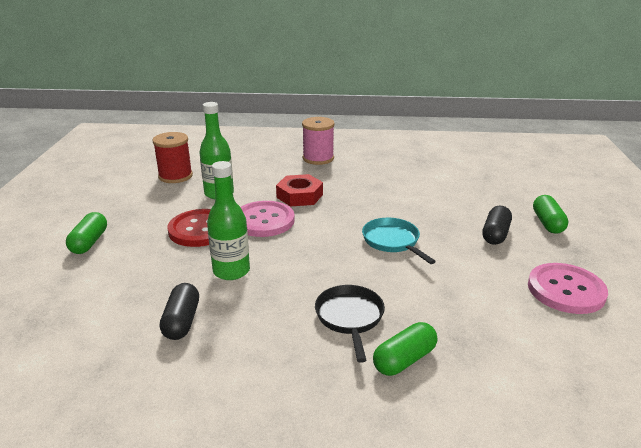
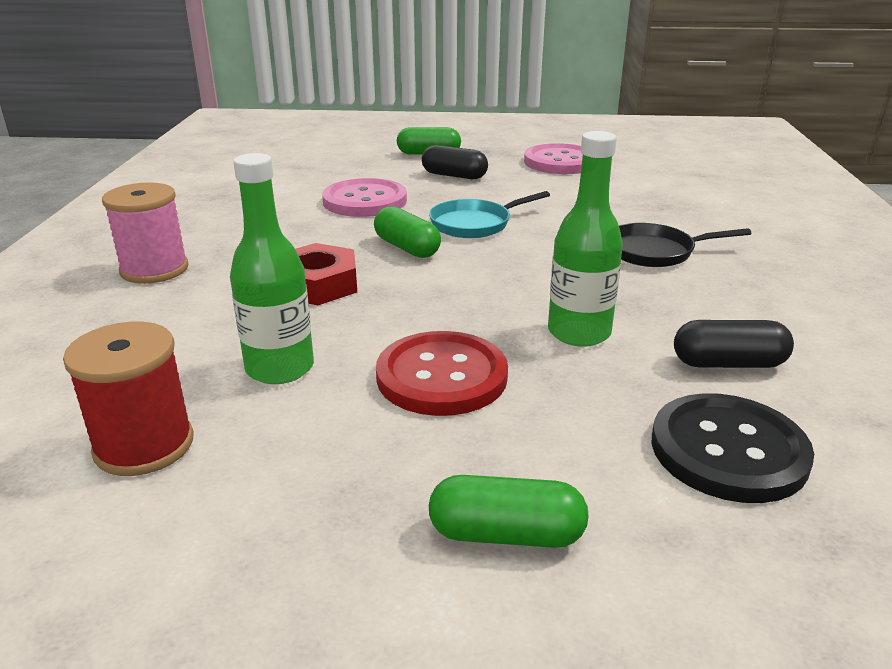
camera: 90 degrees left, 0 degrees up
(106, 304) = (728, 450): none -> black button
(264, 221) = (409, 313): pink button -> pink button (365, 201)
(404, 360) = (710, 229): green capsule -> green capsule (407, 248)

